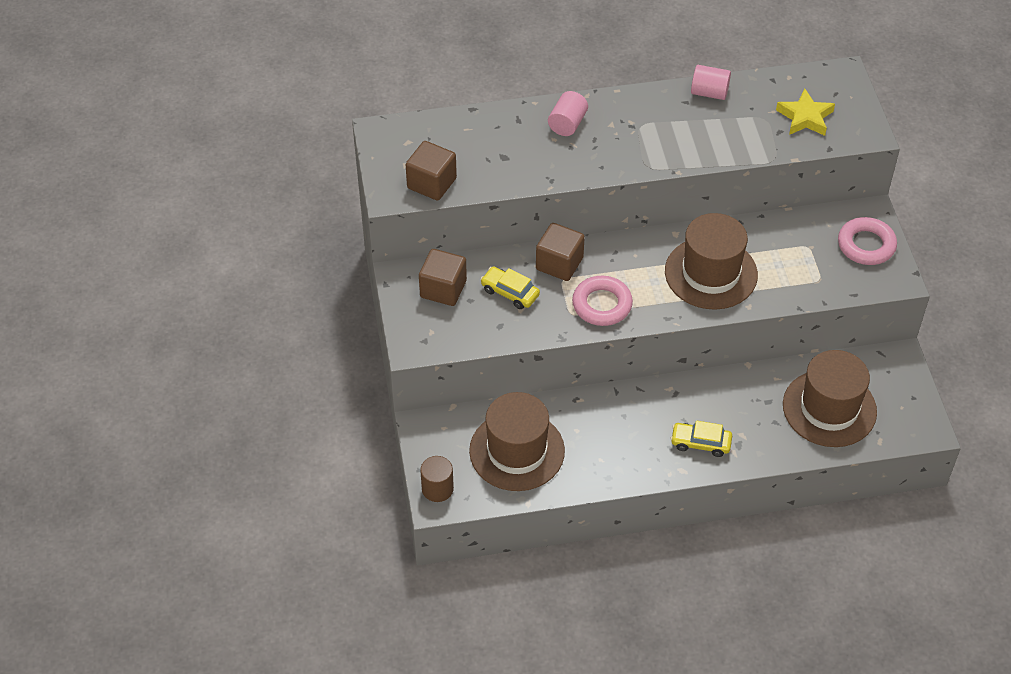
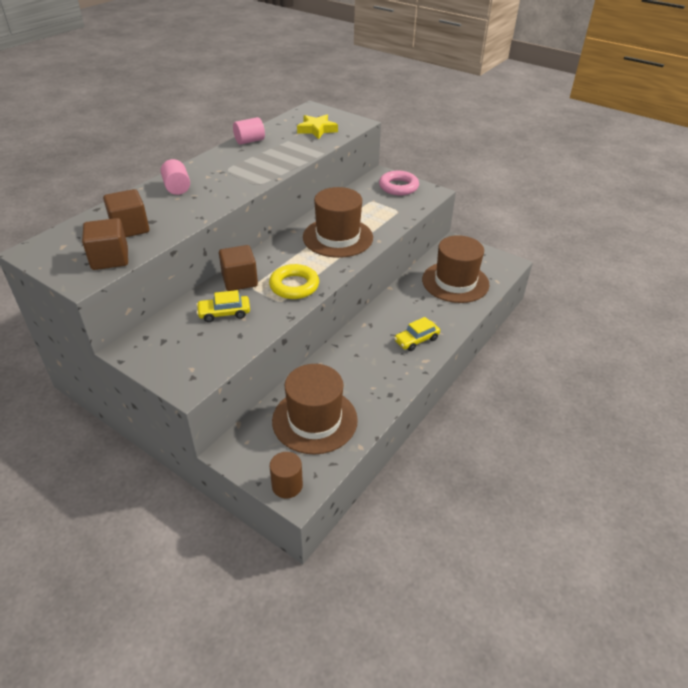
camera: 45 degrees left, 10 degrees down
(443, 289) = (171, 338): brown cube -> brown cube (130, 228)
(602, 305) = (294, 286): pink ring -> yellow ring

